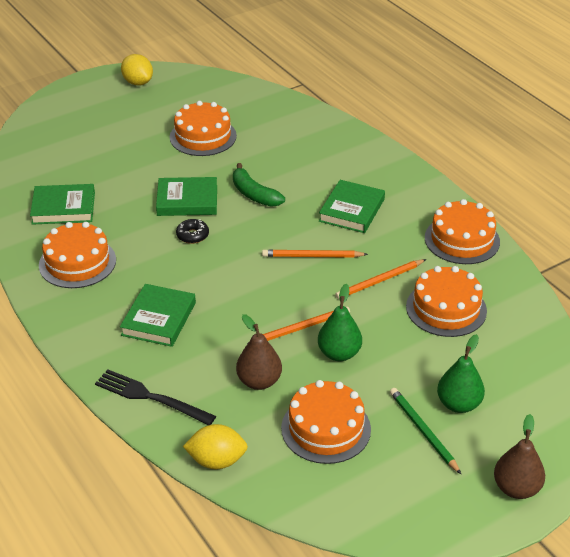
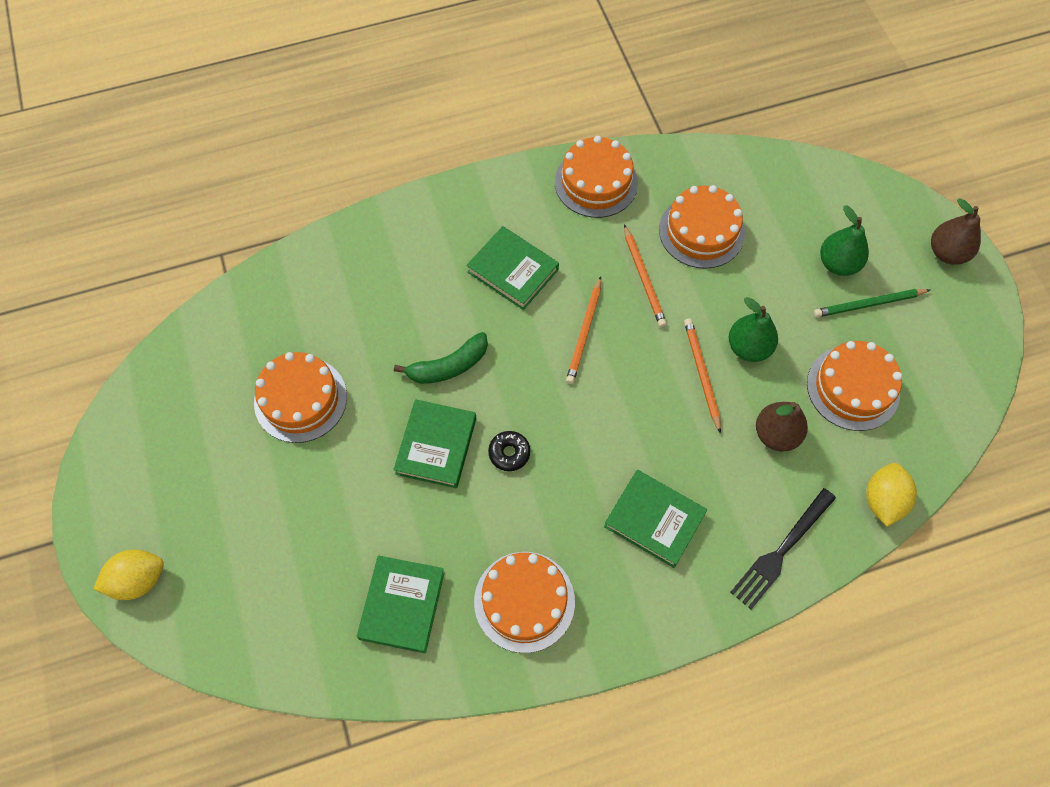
camera: 75 degrees left, 25 degrees up
(138, 82) = (127, 459): yellow lemon -> yellow lemon (138, 580)

